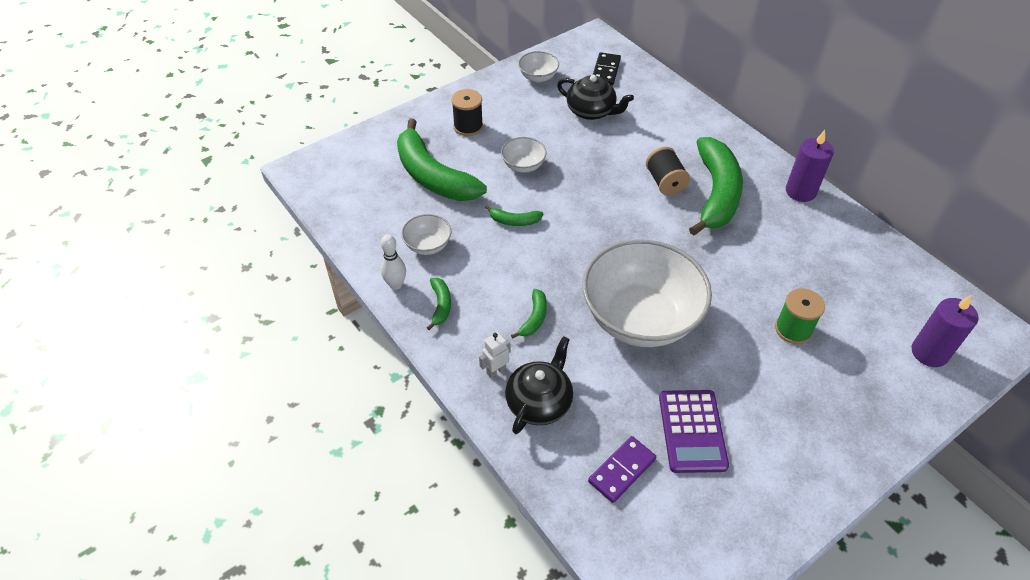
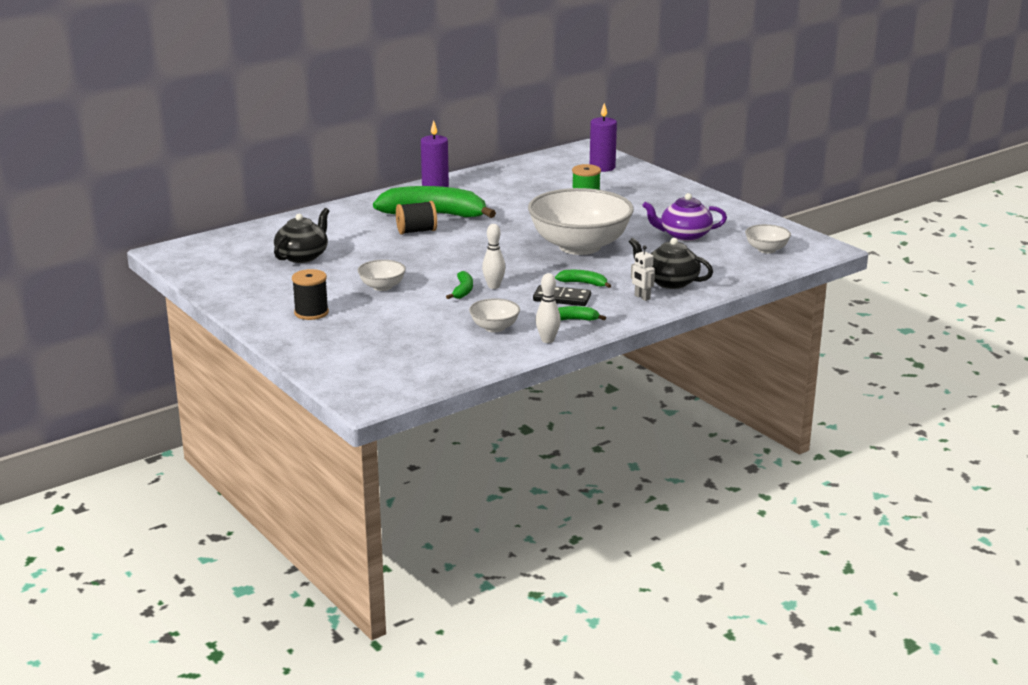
camera: 90 degrees left, 25 degrees down
(433, 176) = (391, 328): green banana -> none
(525, 244) = (493, 286): none -> white bowling pin
(538, 77) = (233, 279): white bowl -> white bowl (766, 250)
(606, 71) = (235, 248): black domino -> black domino (562, 298)
(622, 470) = (723, 257): purple domino -> none
(692, 431) = (684, 235): purple calculator -> purple teapot

